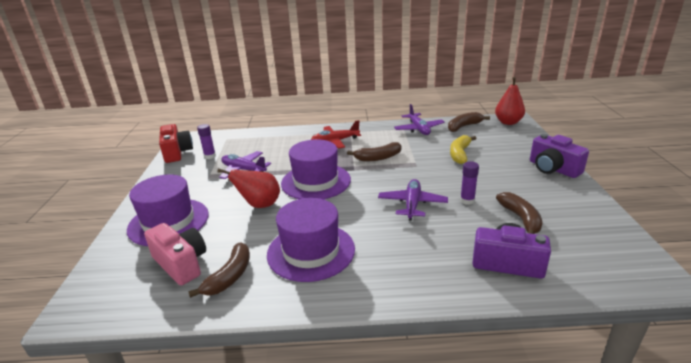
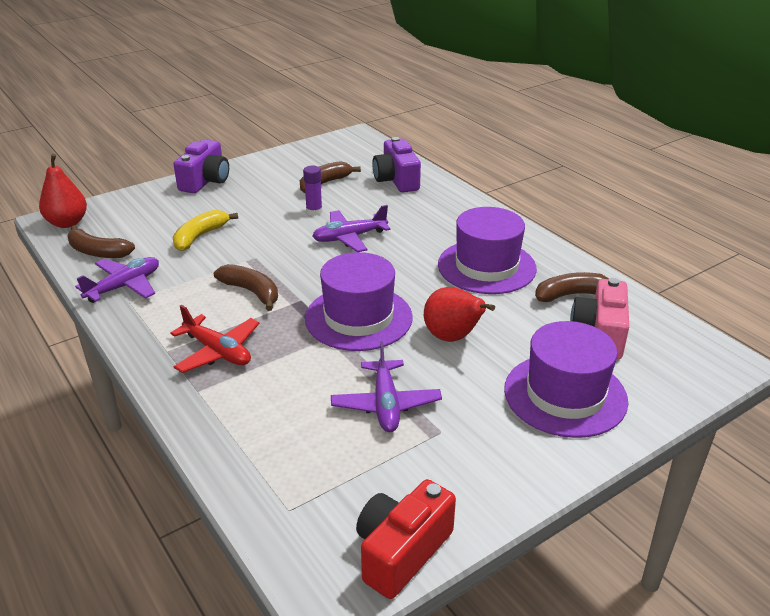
camera: 125 degrees left, 5 degrees up
(210, 156) = (376, 482): purple glue stick -> none
(460, 154) = (200, 236): yellow banana -> yellow banana turned 135 degrees clockwise

